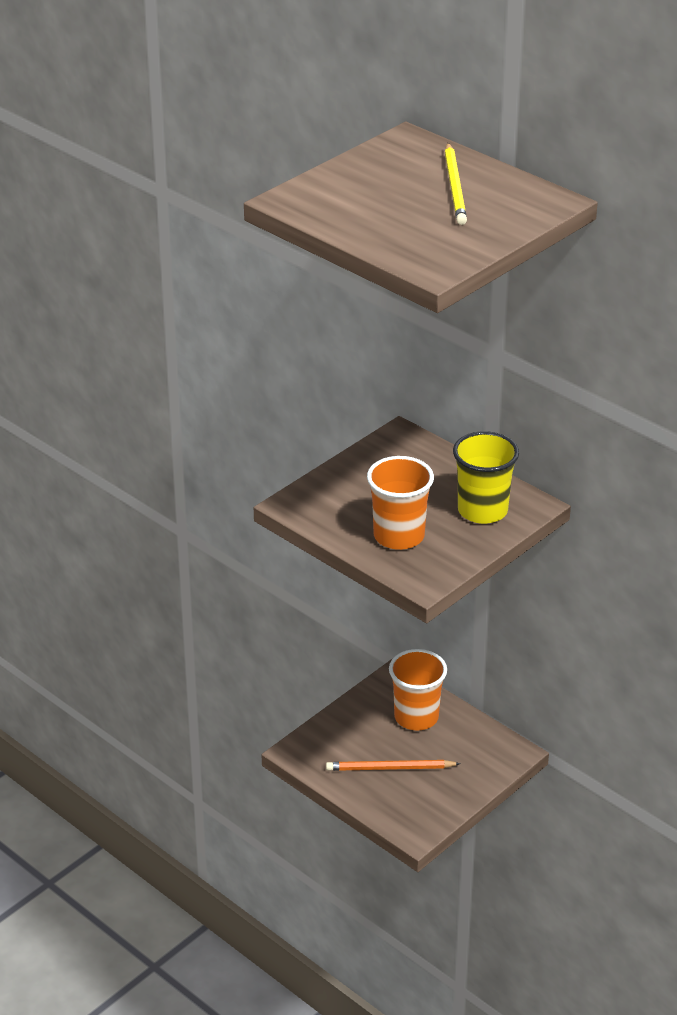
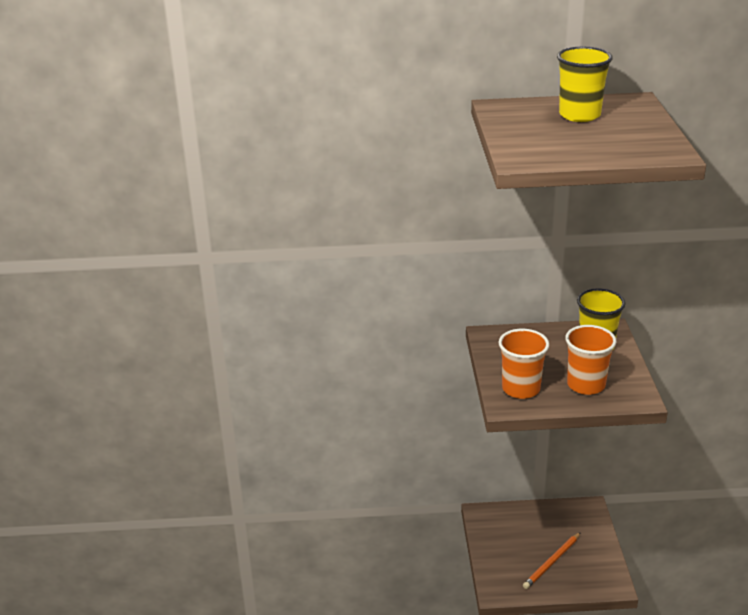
camera: 45 degrees left, 5 degrees down
(416, 717) = (521, 525): orange cup -> orange cup (521, 389)
(455, 187) = (579, 115): yellow pencil -> yellow cup

